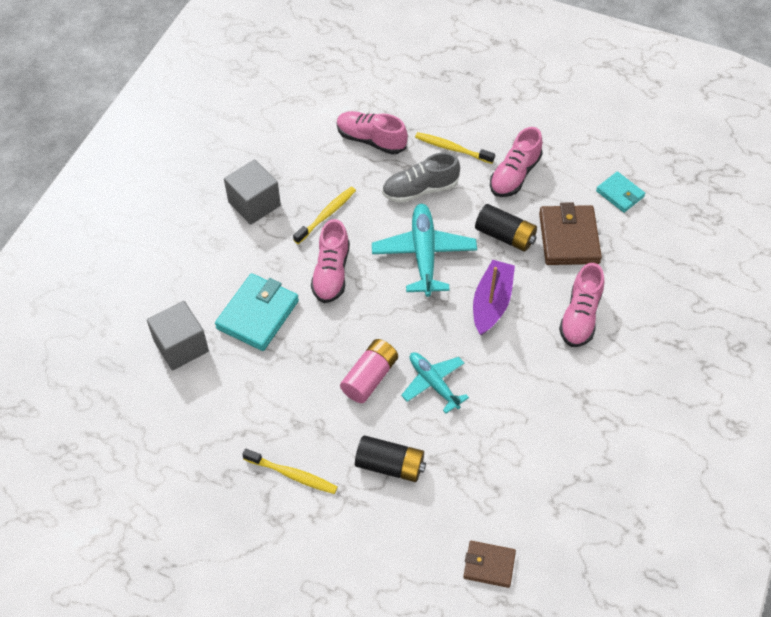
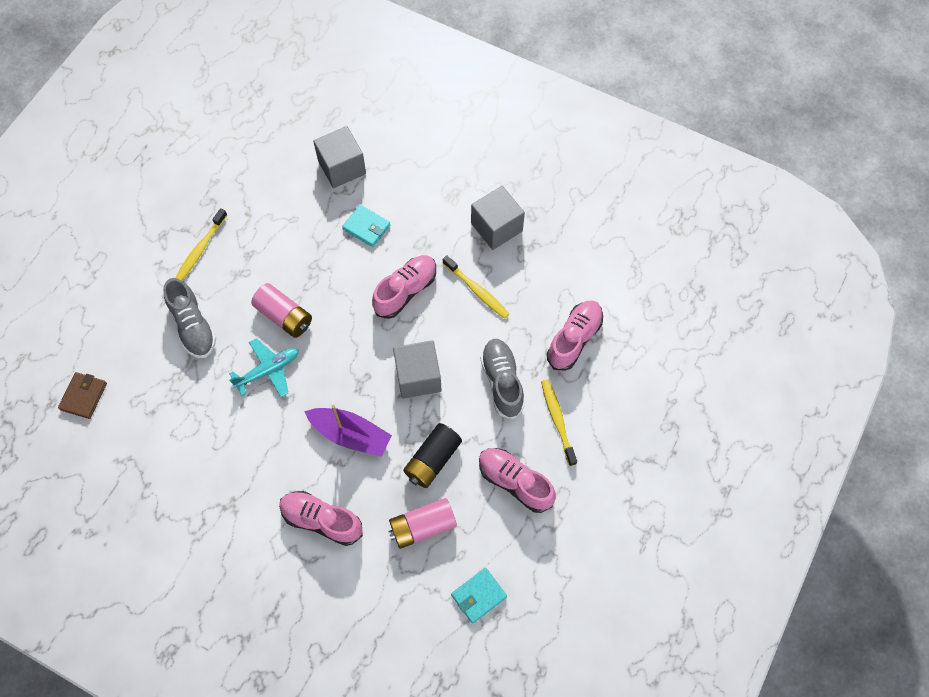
camera: 95 degrees right, 10 degrees up
(258, 314) = (366, 227): turquoise wallet -> turquoise wallet, size x0.59
(331, 273) = (405, 291): pink shoe -> pink shoe turned 120 degrees clockwise
(390, 465) = (193, 326): black battery -> grey shoe
(423, 254) = (418, 377): turquoise plane -> grey cube
(452, 148) = (557, 420): yellow toothbrush -> yellow toothbrush turned 45 degrees counterclockwise
(569, 238) = (422, 526): brown wallet -> pink battery

